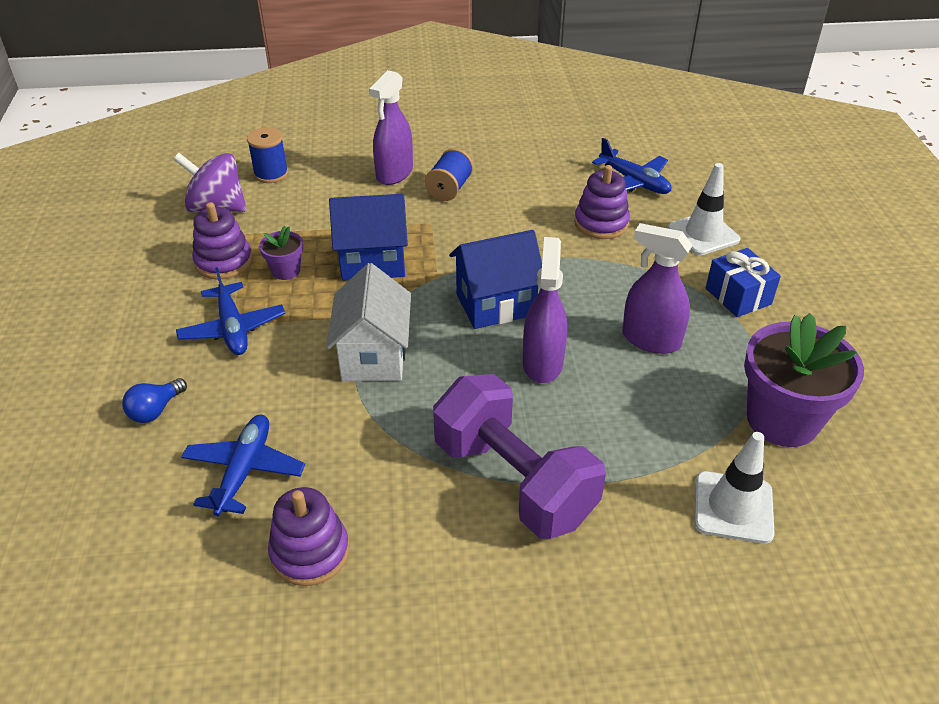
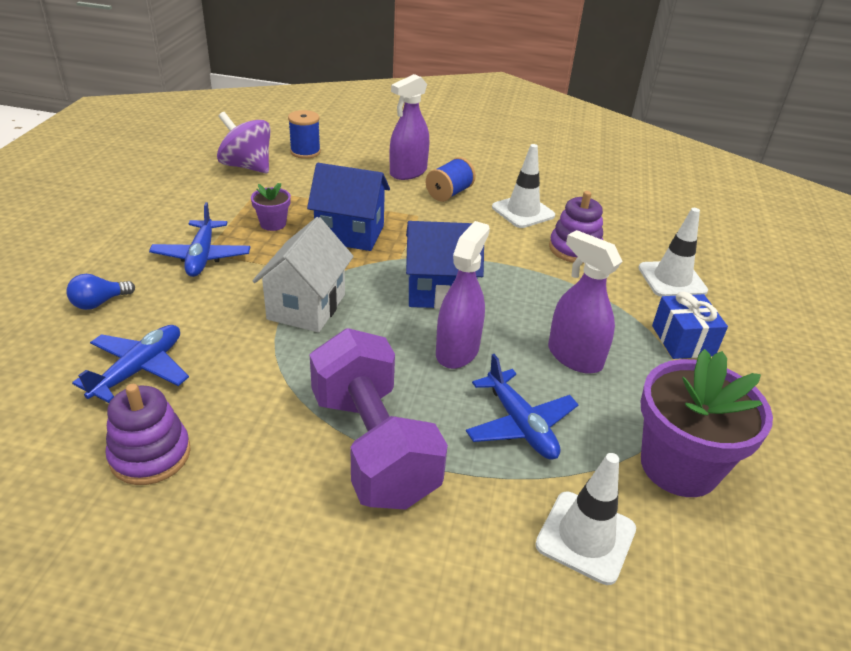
camera: 15 degrees right, 5 degrees down
(224, 262) = (227, 206): purple stacking toy -> none
(533, 193) = (523, 211): none -> white traffic cone
(634, 182) = (623, 223): blue plane -> blue plane (520, 425)

